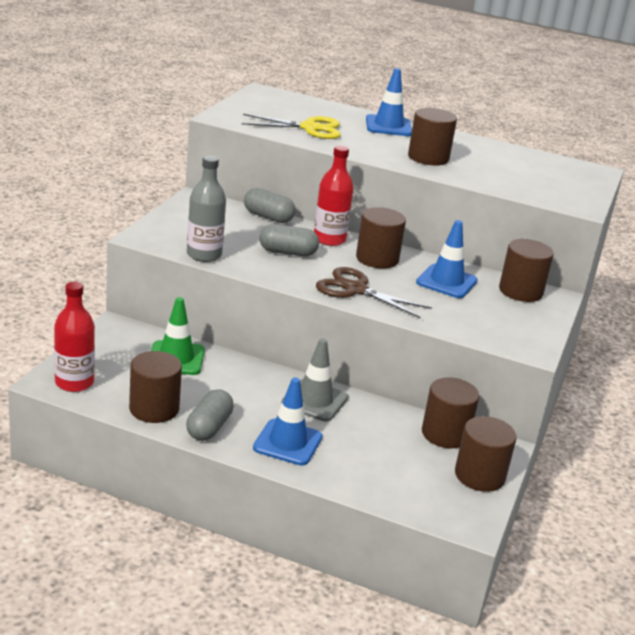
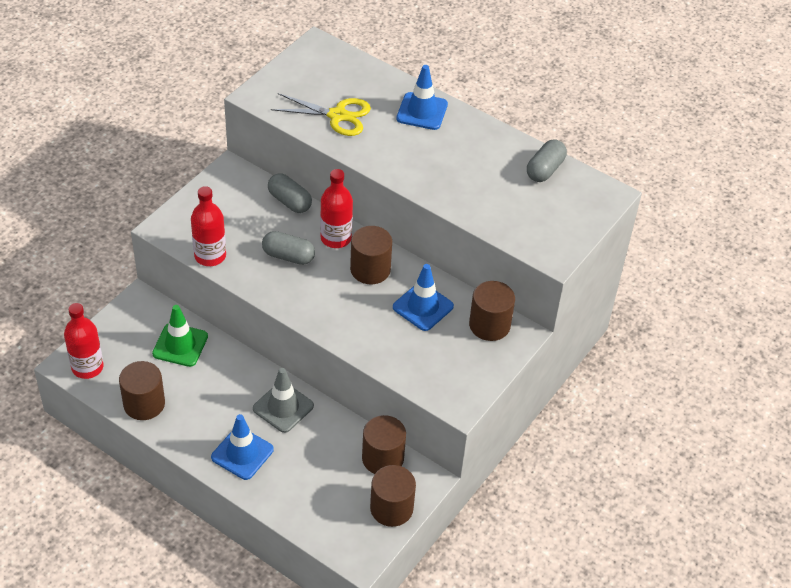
camera: 15 degrees right, 20 degrees up
(204, 255) = (210, 256): grey bottle -> red bottle
(209, 427) = (183, 429): grey capsule -> grey capsule (545, 169)
(355, 289) = (331, 313): brown scissors -> none
(428, 158) = (437, 170): brown cylinder -> none

